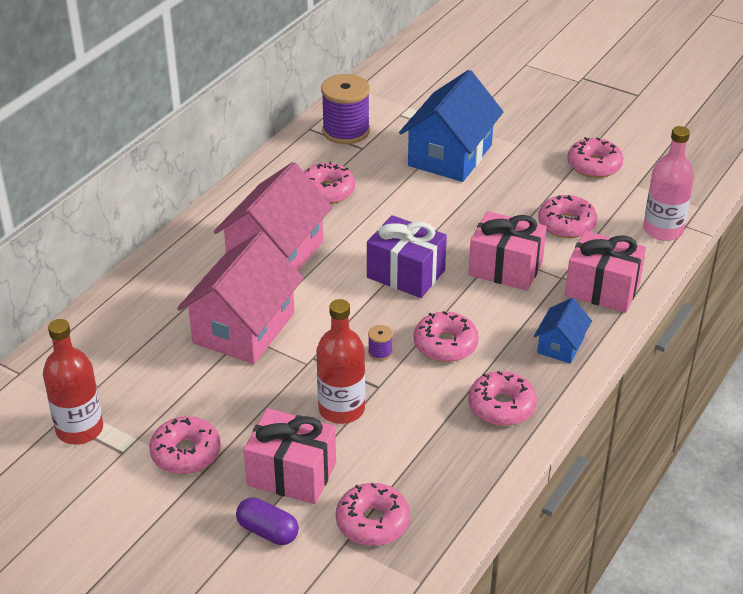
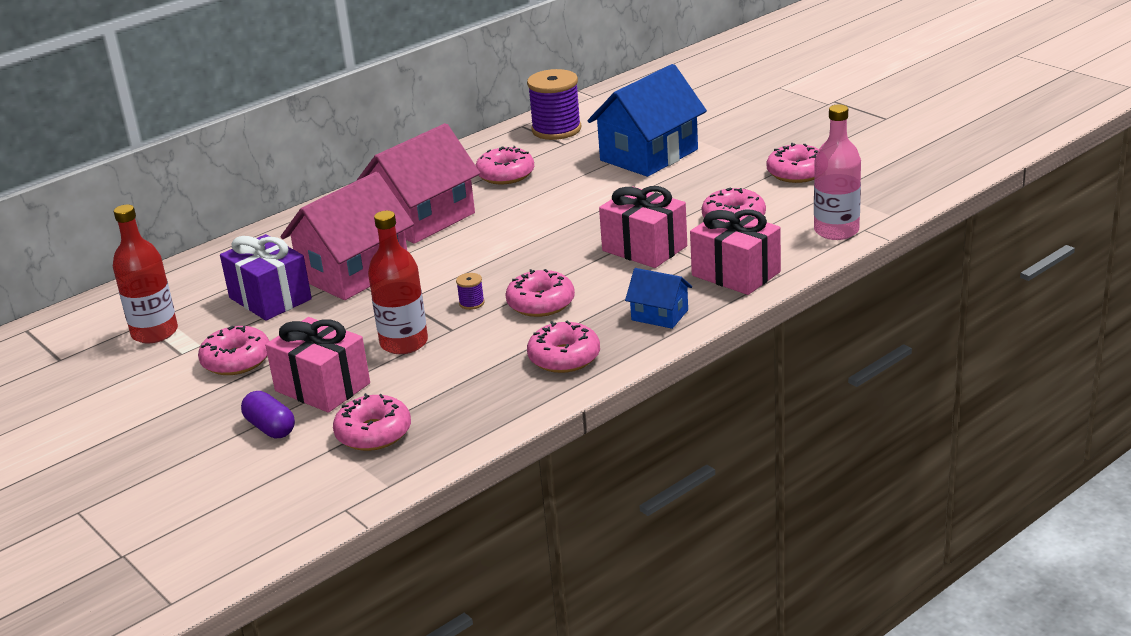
camera: 20 degrees right, 10 degrees down
(406, 274) = (539, 244): purple gift -> purple gift (270, 298)
(560, 345) = (659, 315): blue house -> blue house turned 75 degrees clockwise

